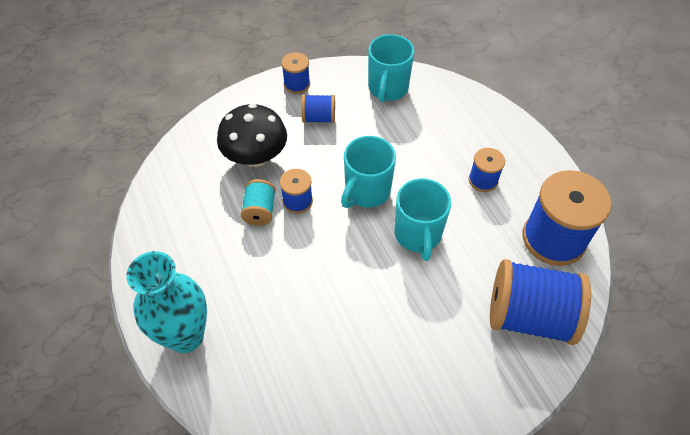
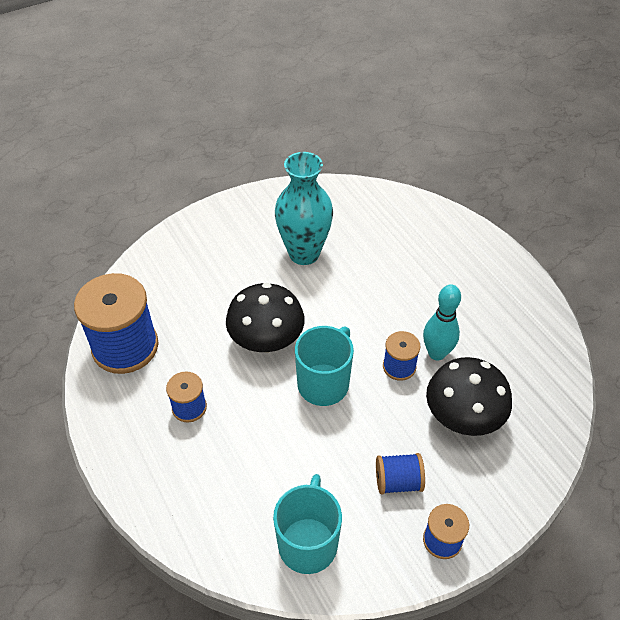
camera: 175 degrees right, 5 degrees down
(186, 336) = (465, 244): turquoise vase -> turquoise vase (304, 253)
(260, 211) = (436, 353): turquoise spool -> turquoise bowling pin
(418, 235) = (266, 341): turquoise mug -> black mushroom
(529, 316) = (168, 278): blue spool -> none

